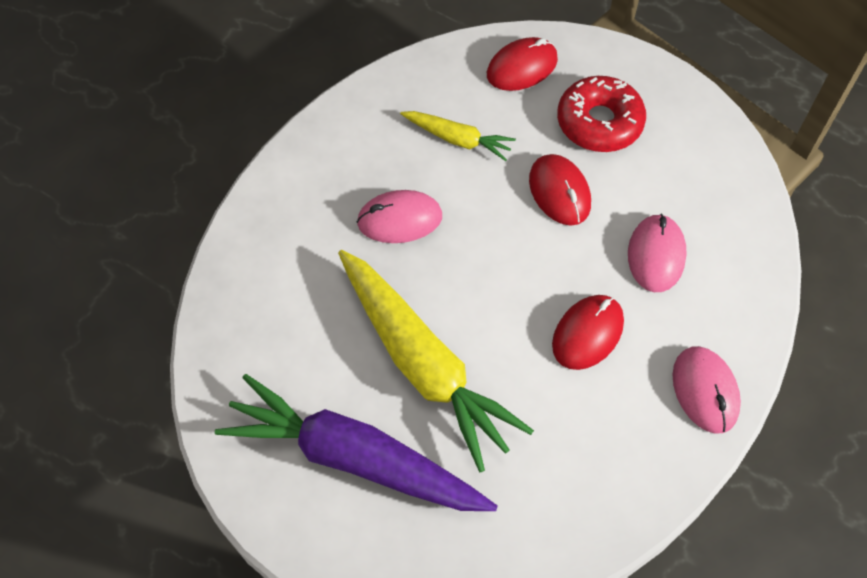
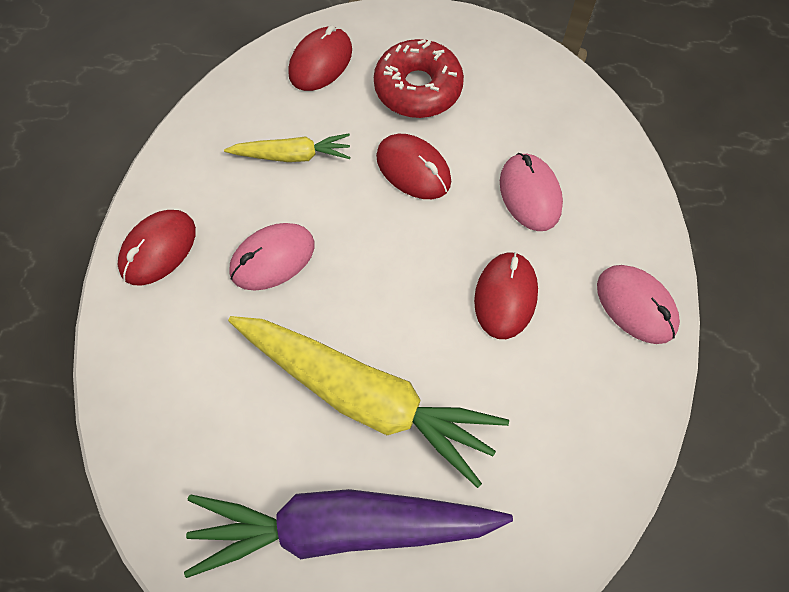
camera: 25 degrees left, 5 degrees up
(309, 174) = (158, 249): none -> red mouse

